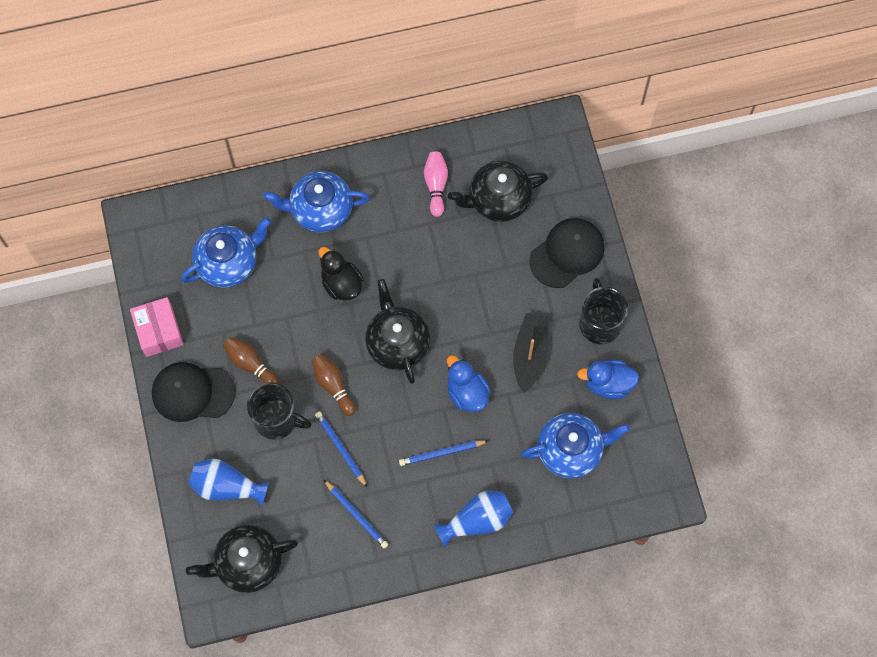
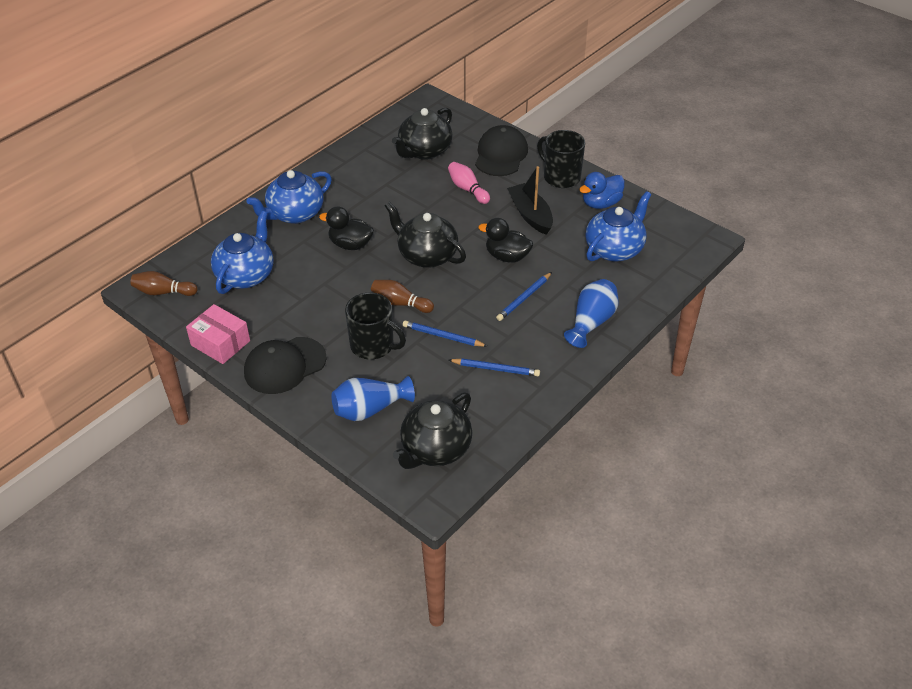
camera: 35 degrees left, 25 degrees down
(251, 364) = (319, 324): brown bowling pin -> brown bowling pin (163, 292)
(277, 419) = (373, 346): black mug -> black mug turned 45 degrees clockwise
(436, 185) = (371, 164): pink bowling pin -> pink bowling pin (467, 189)
(466, 393) = (507, 256): blue duck -> black duck

